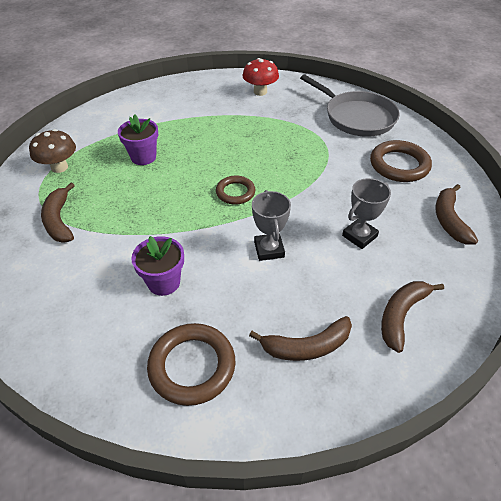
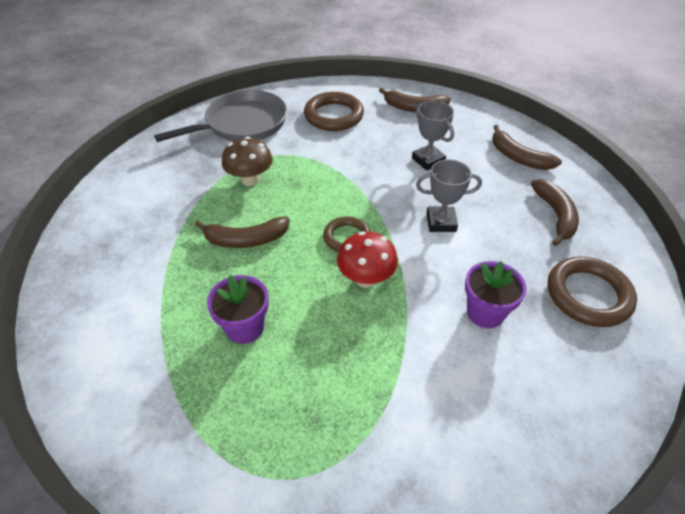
camera: 80 degrees left, 0 degrees up
(59, 167) = (230, 449): brown mushroom -> brown mushroom (250, 180)
(59, 220) = (365, 437): brown banana -> brown banana (246, 239)
(260, 92) = (144, 189): red mushroom -> red mushroom (366, 278)

